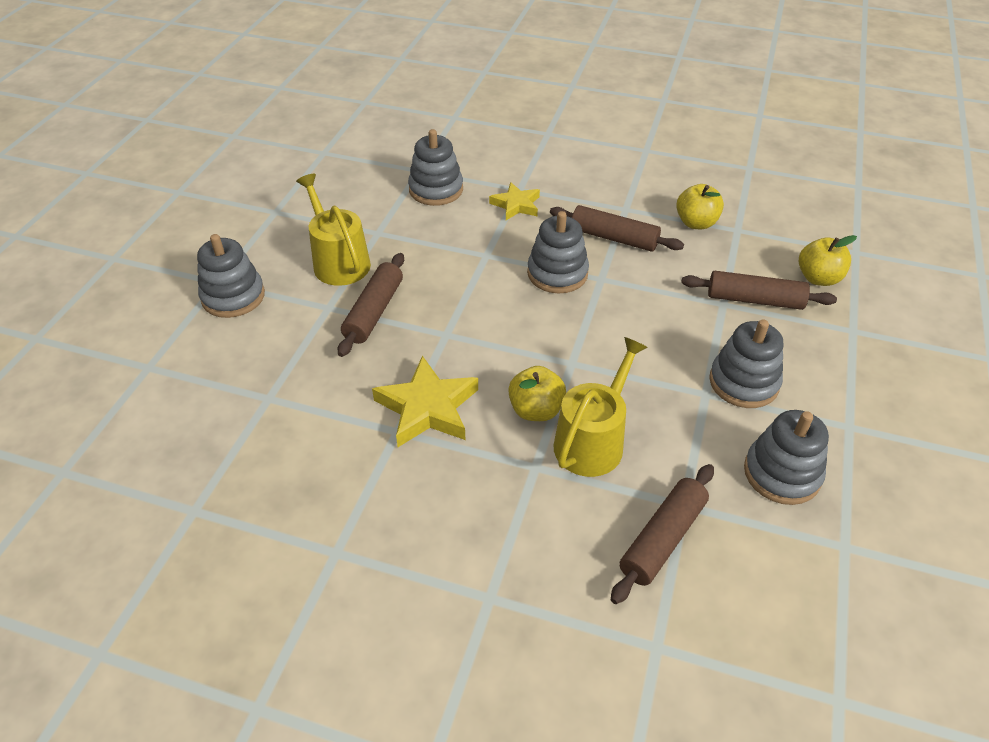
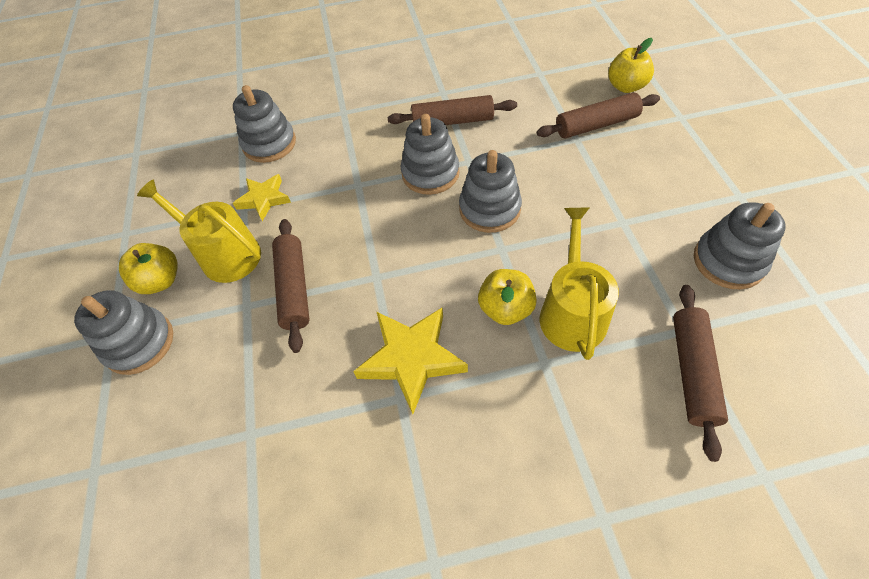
camera: 25 degrees left, 10 degrees up
(516, 205) = (351, 127): yellow star -> yellow star (264, 199)
(696, 223) = (505, 81): yellow apple -> yellow apple (160, 281)
(743, 382) = (642, 198): grey stacking toy -> grey stacking toy (489, 209)

